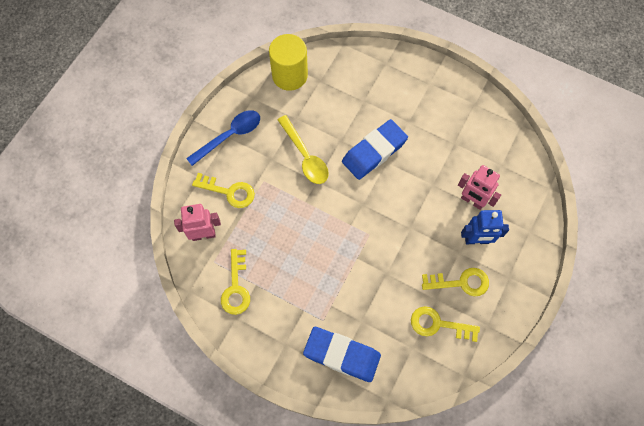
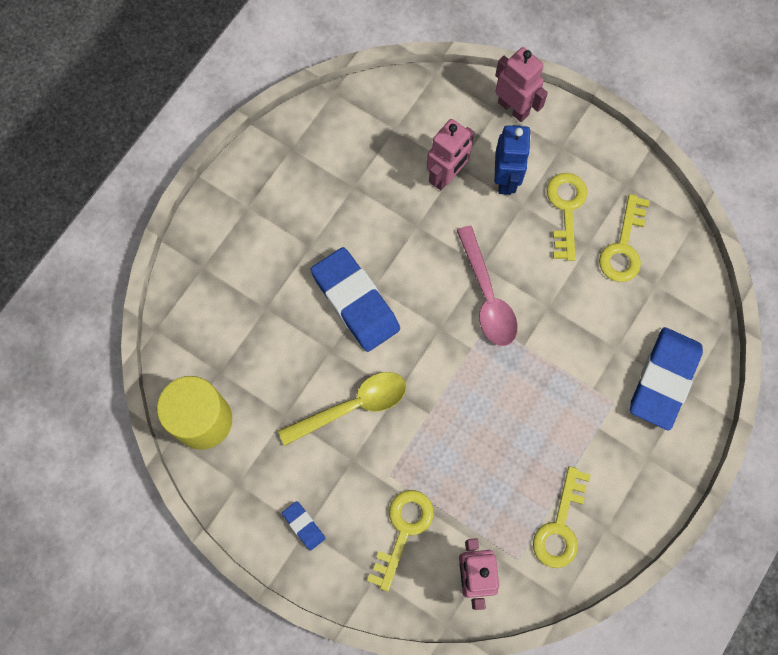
camera: 85 degrees left, 5 degrees up
(229, 136) = (304, 526): blue spoon -> blue eraser
(236, 287) = (560, 526): yellow key -> yellow key turned 105 degrees clockwise
(388, 233) = (487, 296): none -> pink spoon
(533, 242) = (513, 108): none -> pink robot

